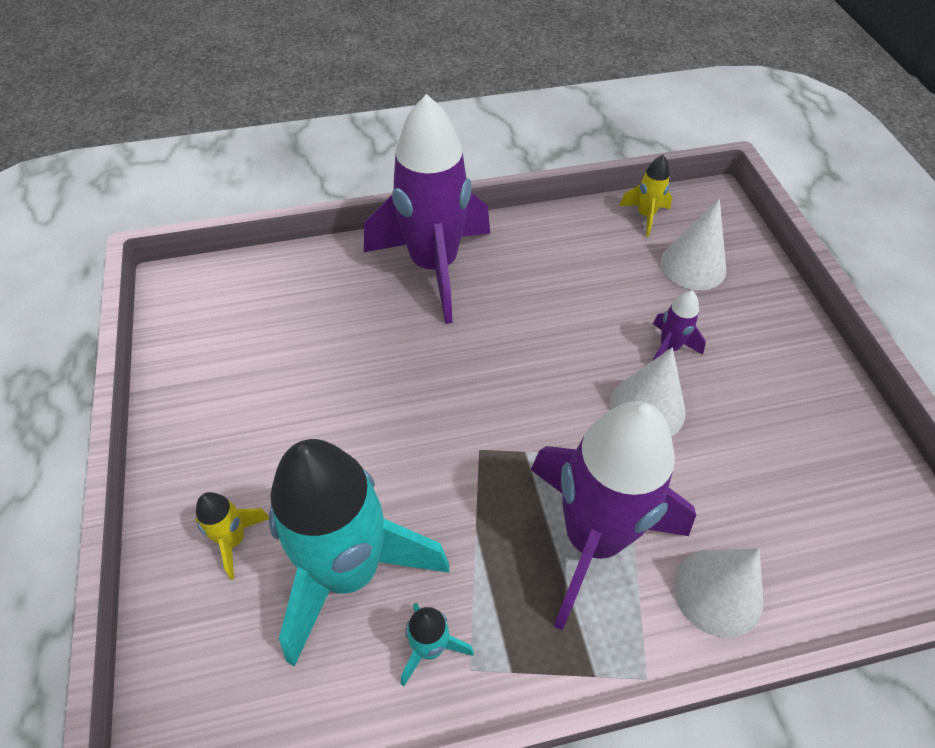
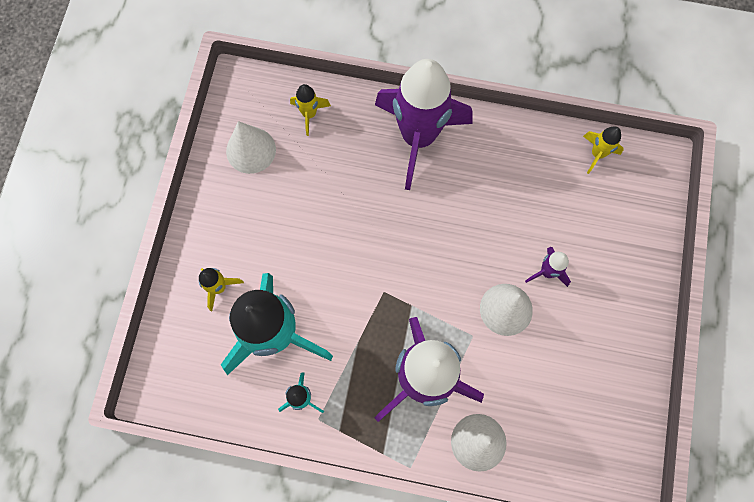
camera: 25 degrees right, 20 degrees up
(284, 287) = (309, 114): none -> yellow rocket
(693, 265) = (606, 213): white cone -> white cone (251, 150)

